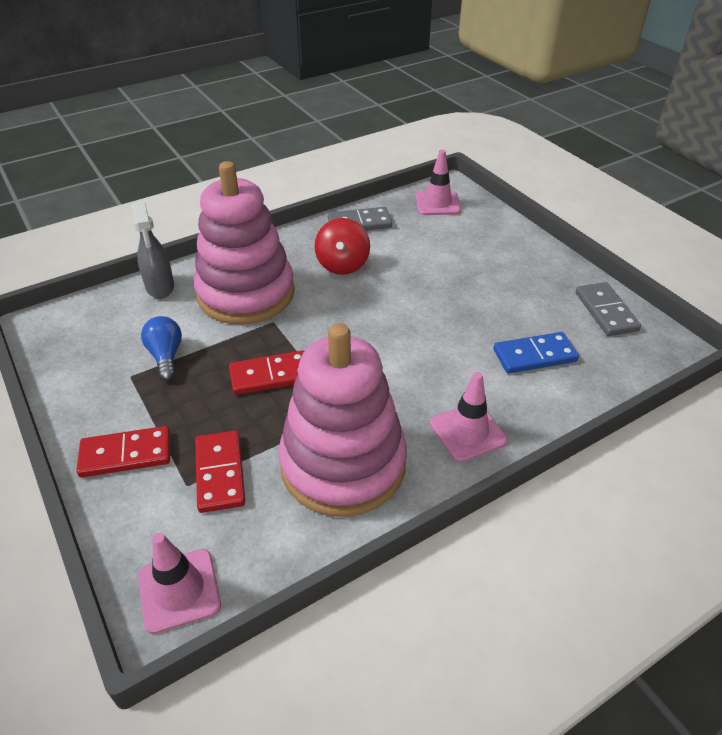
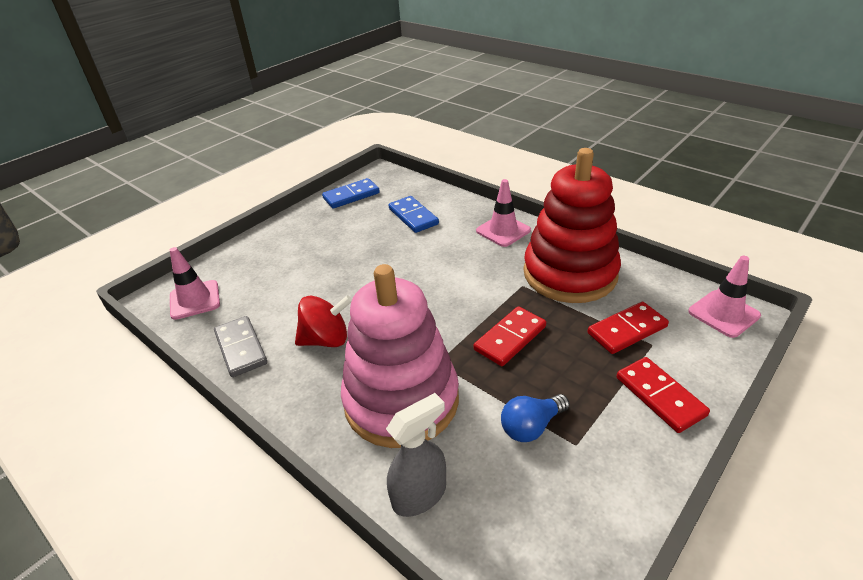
camera: 105 degrees left, 5 degrees down
(270, 375) = (510, 338): red domino -> red domino turned 75 degrees clockwise
(343, 464) = (569, 274): pink stacking toy -> red stacking toy
(606, 311) = (351, 195): grey domino -> blue domino

